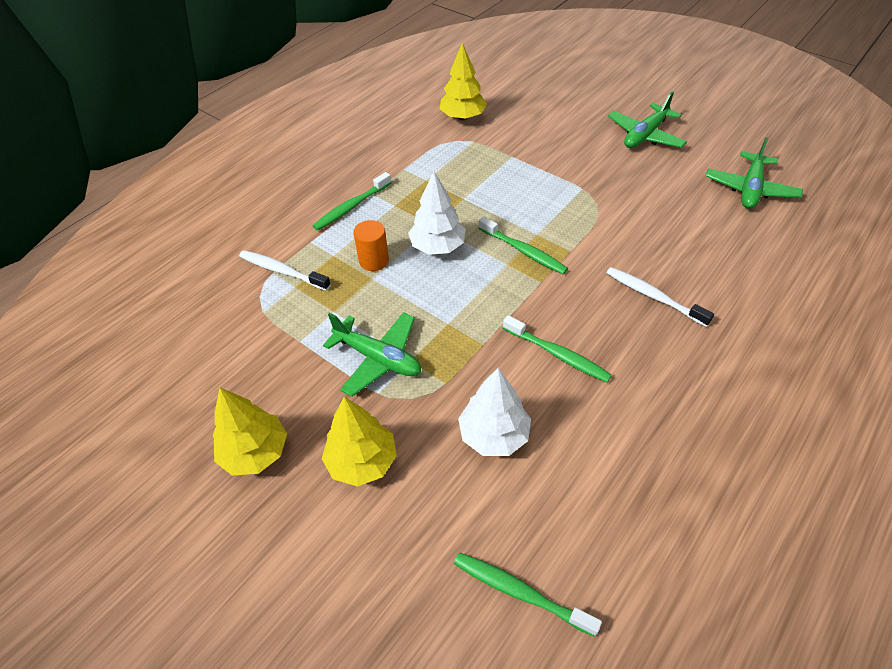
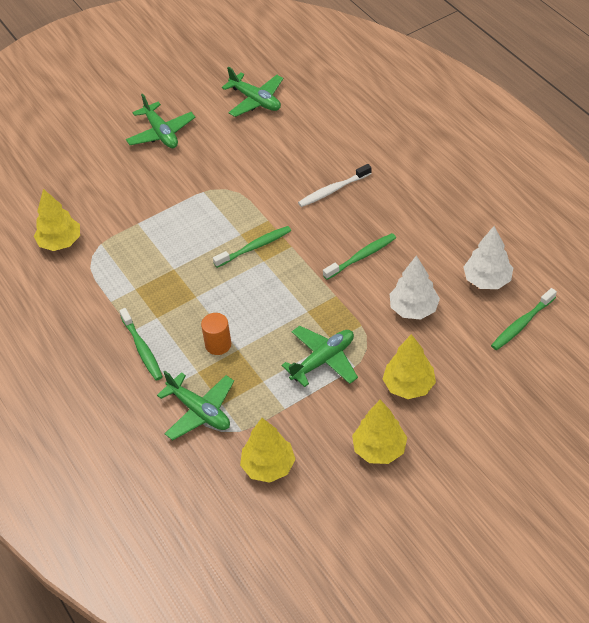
camera: 70 degrees left, 0 degrees up
(218, 348) = (268, 466): none -> yellow tree
(282, 271) = (199, 411): white toothbrush -> green plane
(437, 246) = (223, 299): white tree -> white tree (487, 280)

